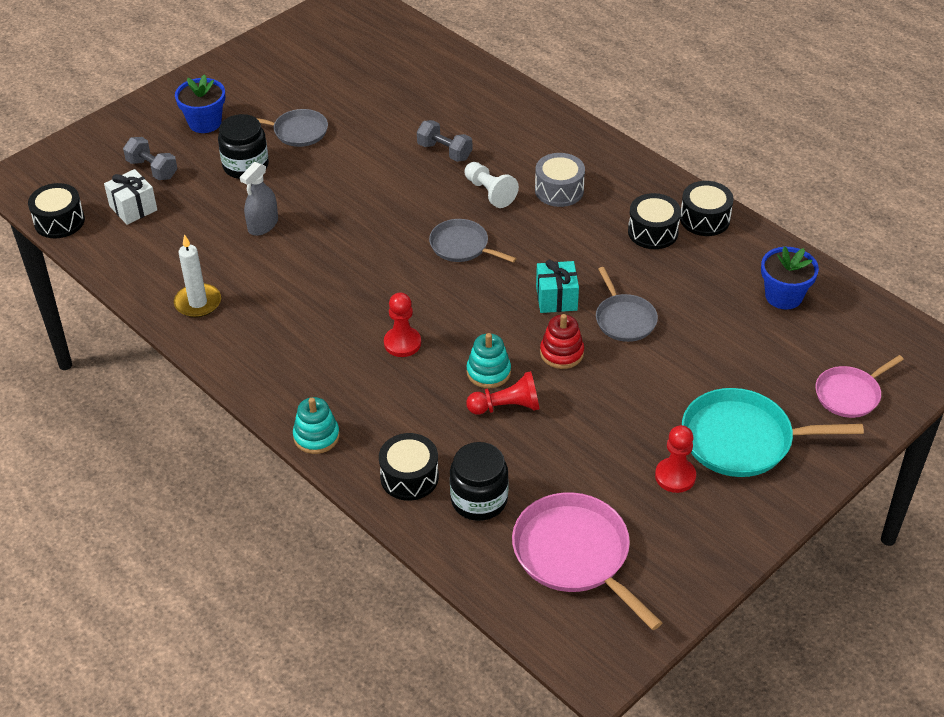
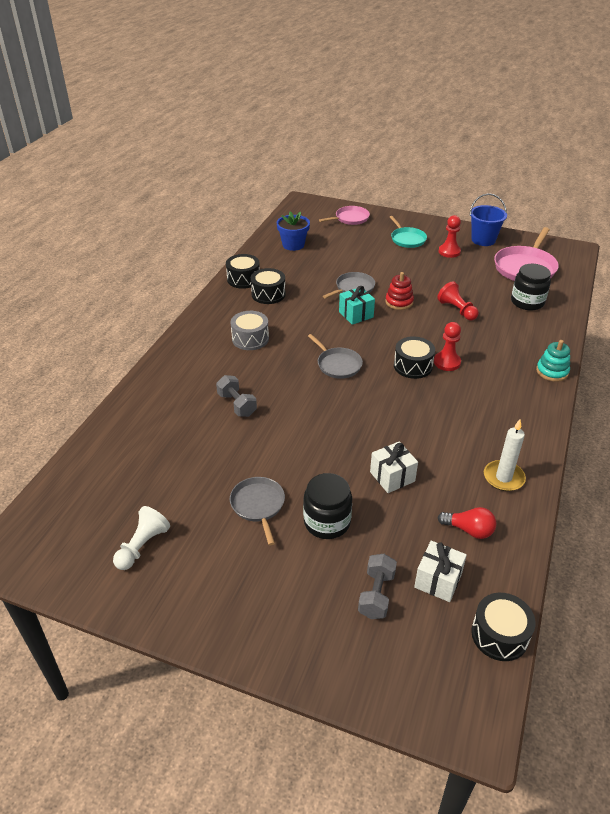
camera: 115 degrees left, 5 degrees down
(162, 249) = (469, 530): none -> red light bulb
(205, 123) = (282, 586): blue flower pot -> none
(263, 225) = (392, 476): grey spray bottle -> white gift
(409, 477) = (539, 328): black drum -> black drum (413, 366)
(444, 151) = (237, 405): grey dumbbell -> grey dumbbell turned 45 degrees counterclockwise
(462, 246) = (337, 364): grey pan -> grey pan turned 45 degrees counterclockwise
(488, 372) = (438, 323): turquoise stacking toy -> none
(489, 192) = (272, 368): white pawn -> white pawn (142, 546)
(694, 545) = (483, 240): none -> blue bucket
(743, 439) = (407, 239): turquoise pan -> turquoise pan, size x0.60
(850, 394) = (350, 218): pink pan -> pink pan turned 60 degrees counterclockwise

